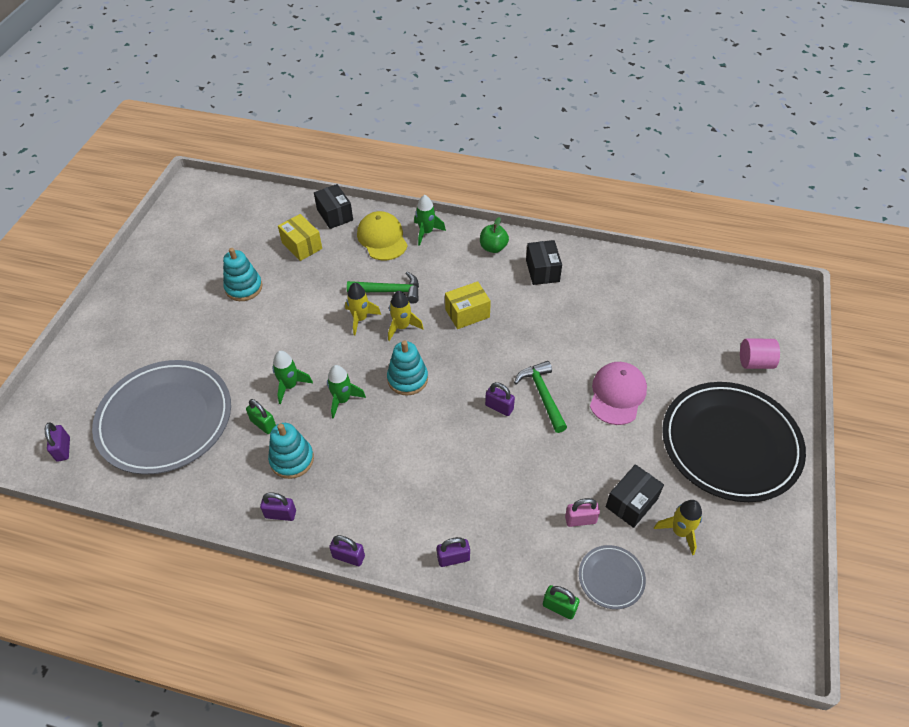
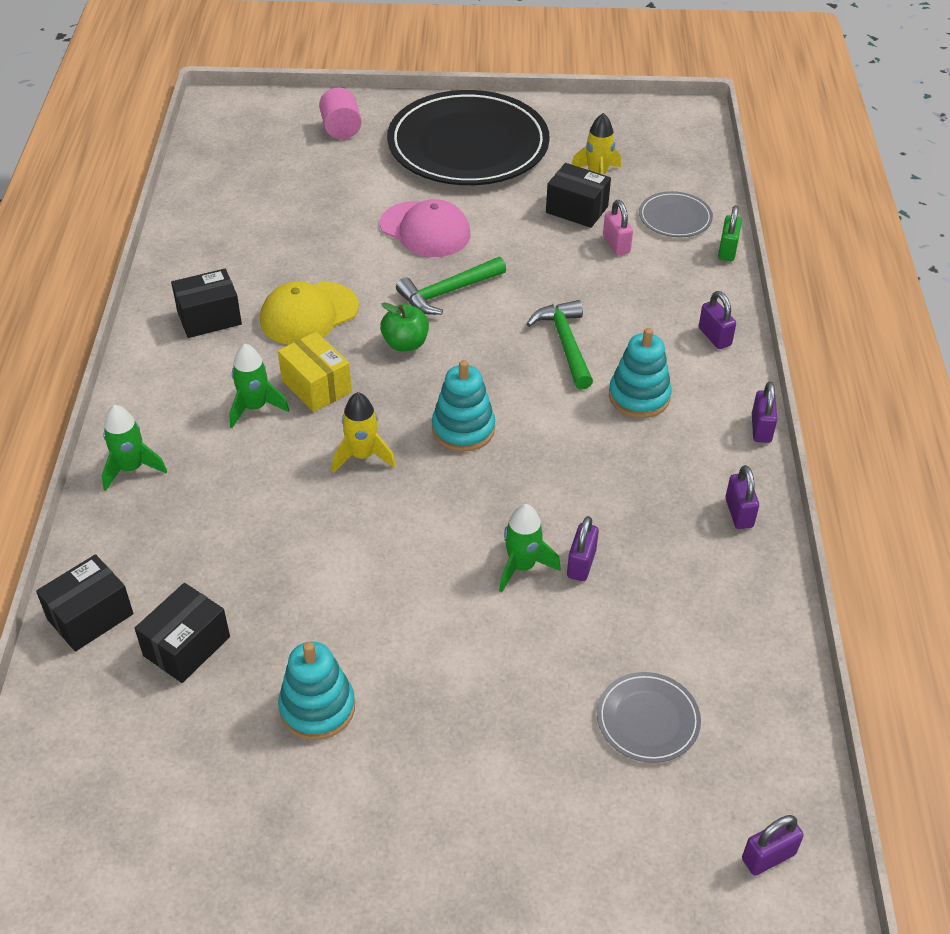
camera: 105 degrees left, 5 degrees down
(165, 419) = (648, 720): grey plate -> grey plate, size x0.43
(263, 424) = (605, 578): green padlock -> none
(292, 460) = (651, 525): turquoise stacking toy -> turquoise stacking toy (639, 396)
(302, 246) = (187, 646): yellow box -> black box
(342, 400) = (526, 494): green rocket -> green rocket (255, 407)
(360, 319) = (357, 512): yellow rocket -> none
(382, 238) = (153, 526): yellow cap -> yellow cap (309, 314)
(389, 291) = (286, 488): green hammer -> green hammer (565, 344)
(493, 247) = (162, 378): green apple -> green apple (405, 343)
(499, 407) = (481, 329): purple padlock -> purple padlock (581, 564)
(617, 394) = (425, 230): pink cap -> pink cap turned 150 degrees counterclockwise

